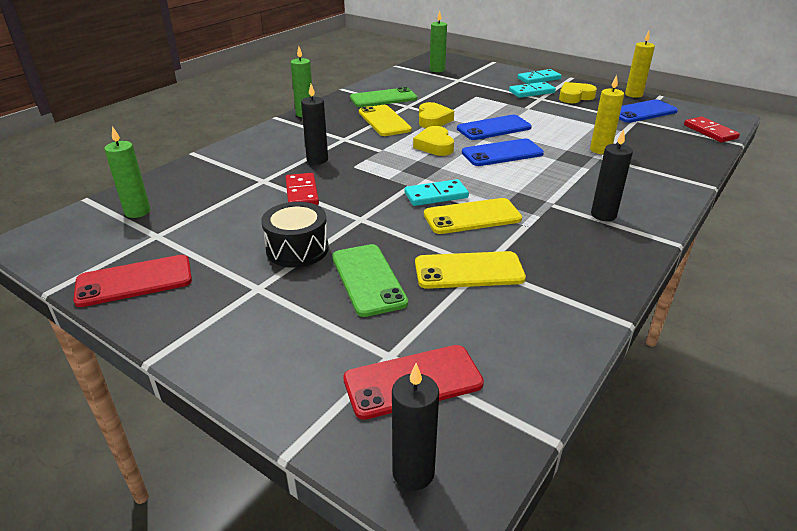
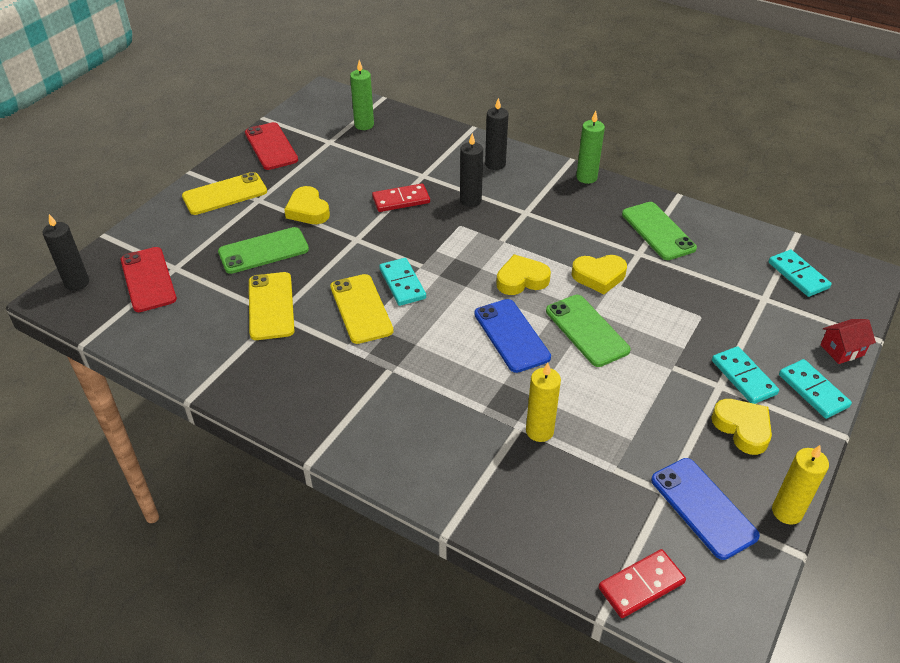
camera: 85 degrees right, 10 degrees up
(297, 249) = (308, 210): black drum -> yellow heart
(384, 121) = (583, 237): yellow phone -> yellow phone (225, 194)
(437, 70) = (798, 275): green candle -> turquoise domino
(494, 128) = (587, 330): blue phone -> green phone
(504, 69) = (842, 350): none -> red house
(603, 215) = (367, 409): black candle -> black candle (495, 164)

